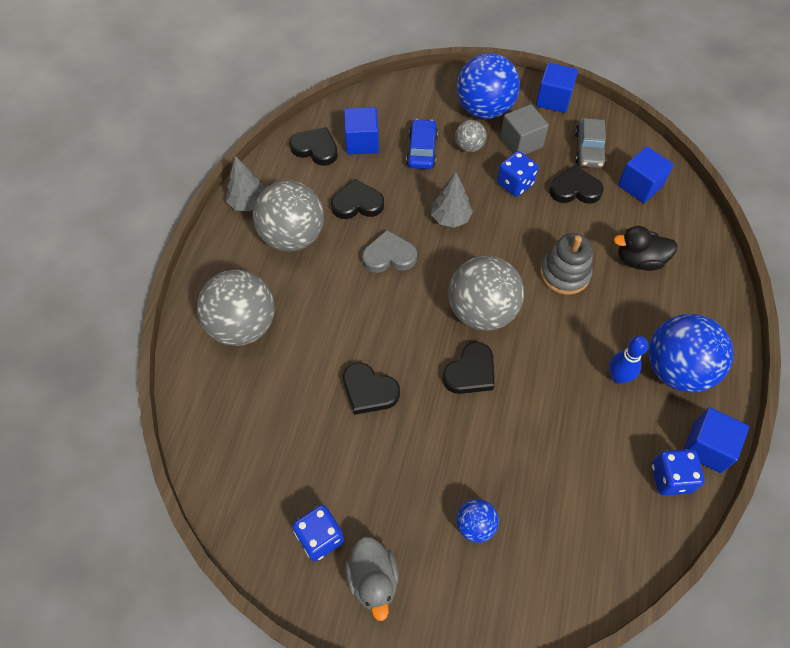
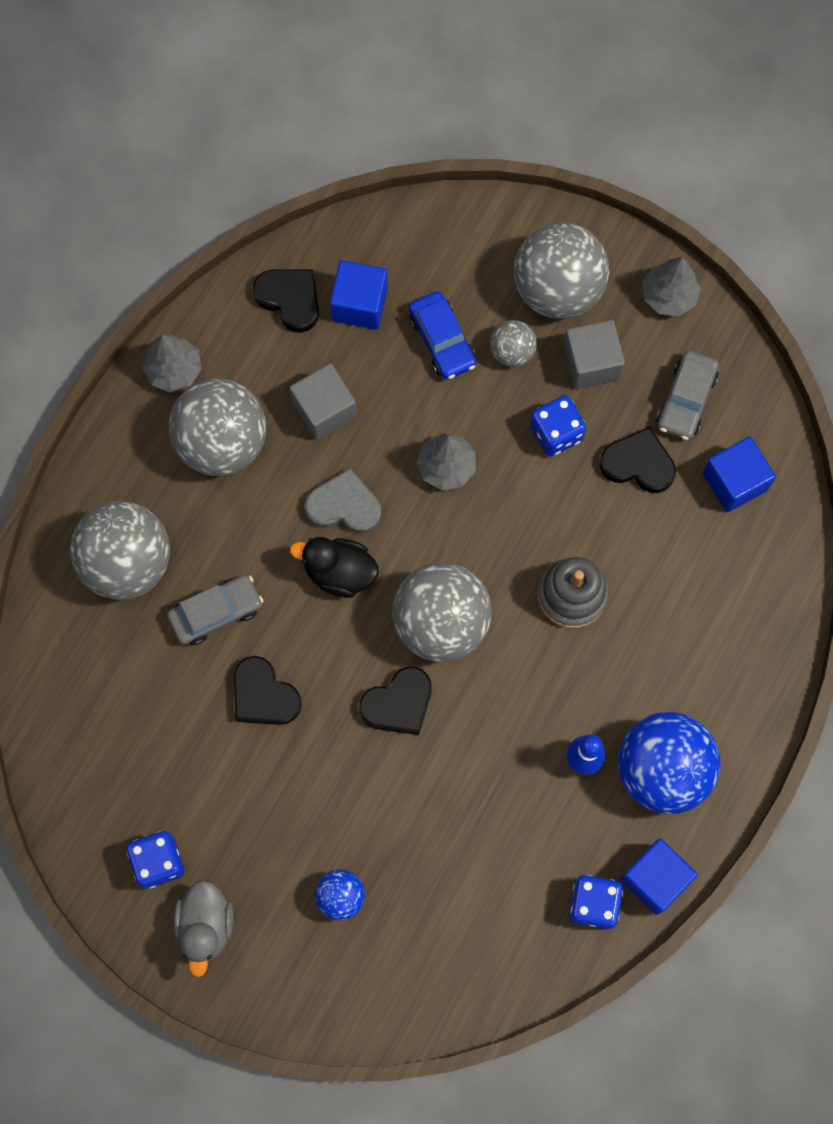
camera: 15 degrees right, 15 degrees up
(317, 343) = (216, 612): none -> grey car
(357, 203) = (324, 410): black heart -> grey cube
(422, 150) = (442, 340): blue car -> blue car turned 135 degrees clockwise
(484, 109) = (558, 289): blue ball -> grey ball
(553, 99) = (668, 295): blue cube -> grey tree
(639, 260) = (682, 600): black duck -> black duck (339, 572)

